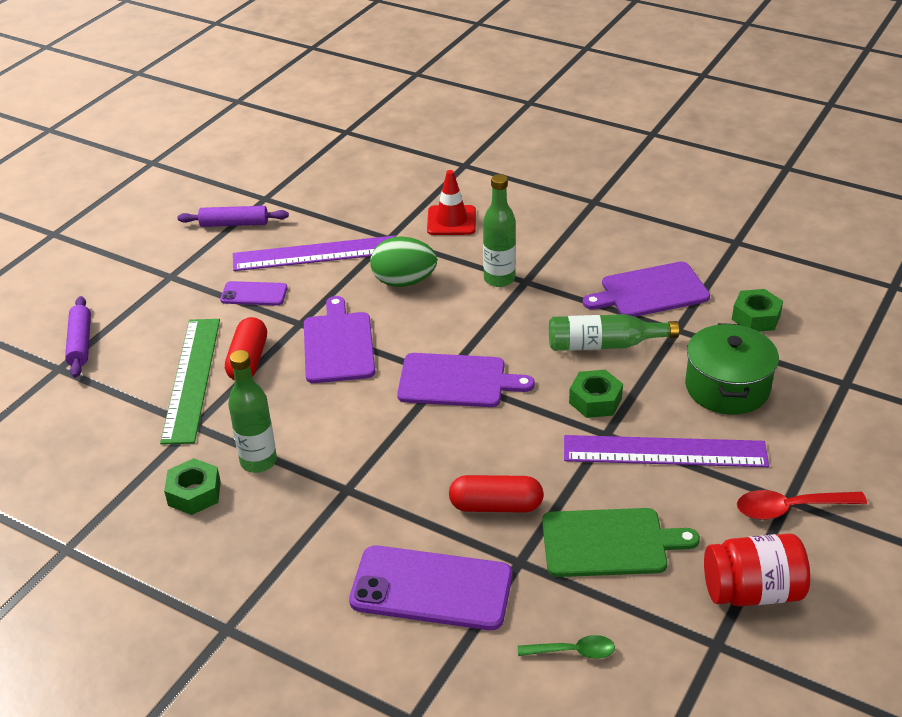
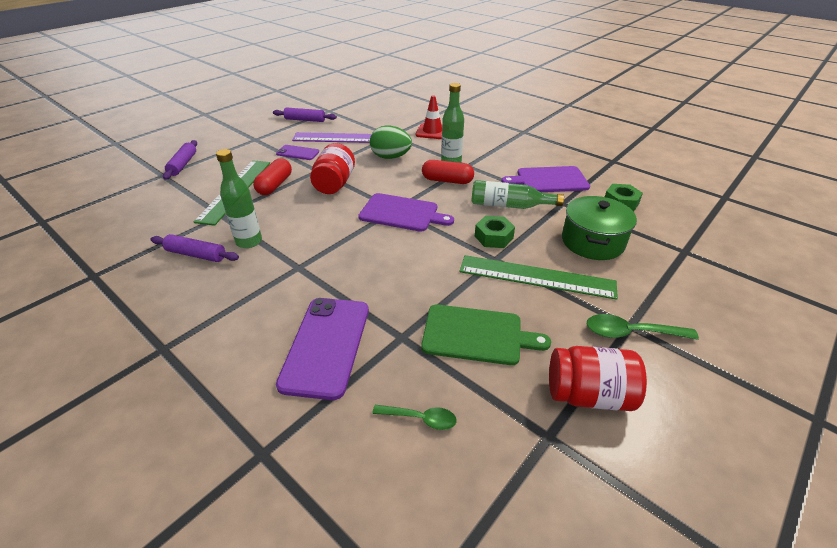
camera: 10 degrees right, 0 degrees up
(194, 493) = (196, 254): green nut -> purple rolling pin
(338, 345) = (334, 184): purple cutting board -> red jar
(431, 588) = (326, 345): purple phone -> purple phone turned 75 degrees clockwise
(496, 506) = (398, 294): red capsule -> red capsule (447, 181)
(664, 452) = (536, 277): purple ruler -> green ruler
(790, 508) = (631, 333): red spoon -> green spoon

